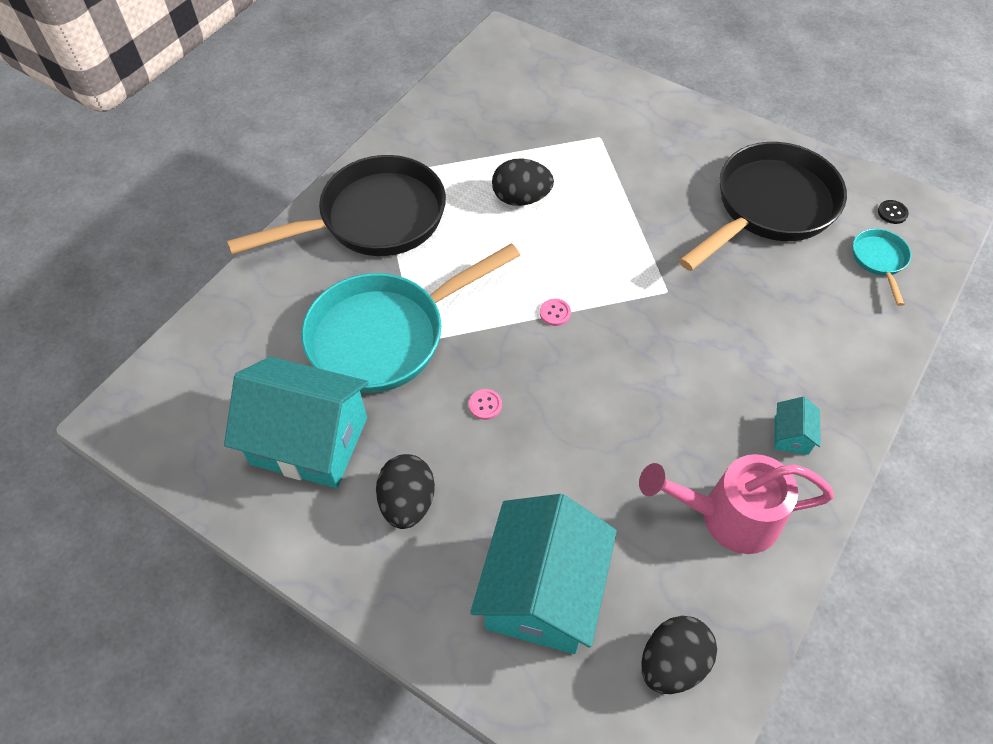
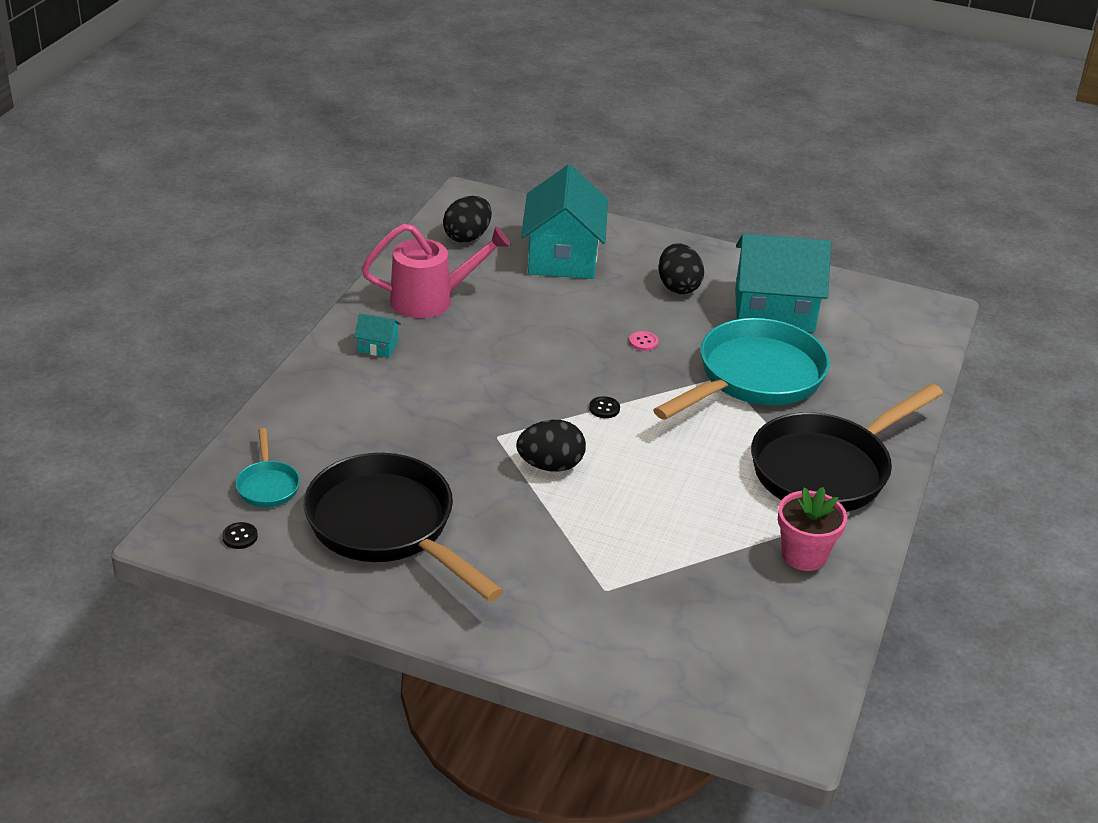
camera: 165 degrees right, 20 degrees down
(436, 145) = (804, 555): none -> pink flower pot
(521, 198) = (676, 506): black egg -> black egg (550, 465)
(555, 313) = (604, 408): pink button -> black button
(769, 207) = (387, 527): black pan -> black pan turned 105 degrees clockwise
(791, 435) = (378, 347): turquoise house -> turquoise house turned 75 degrees counterclockwise

